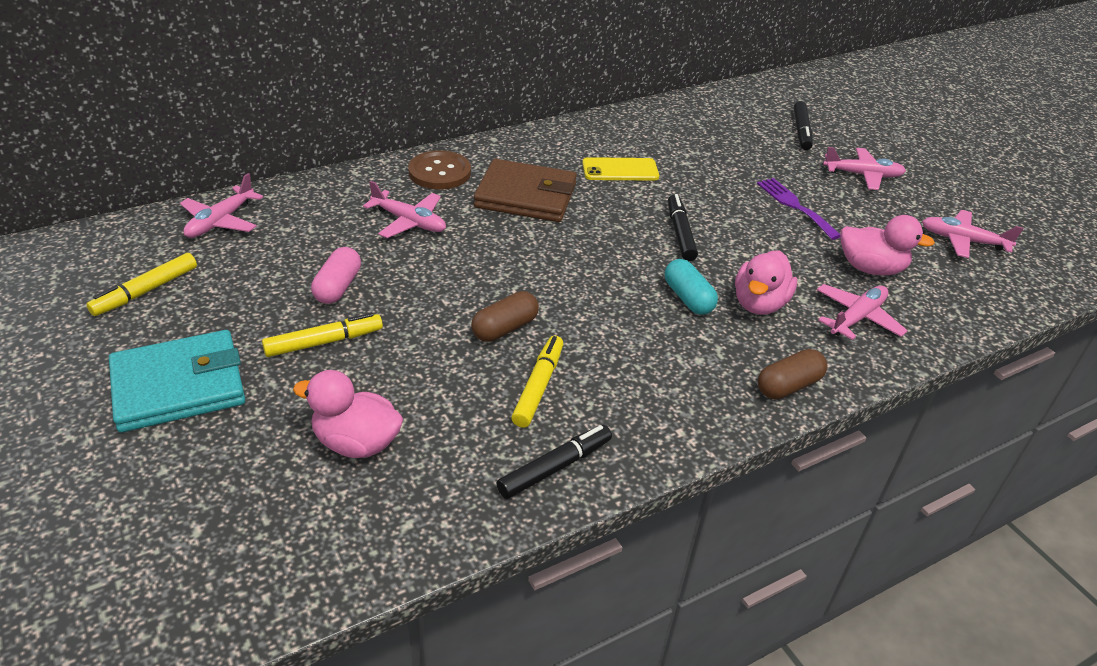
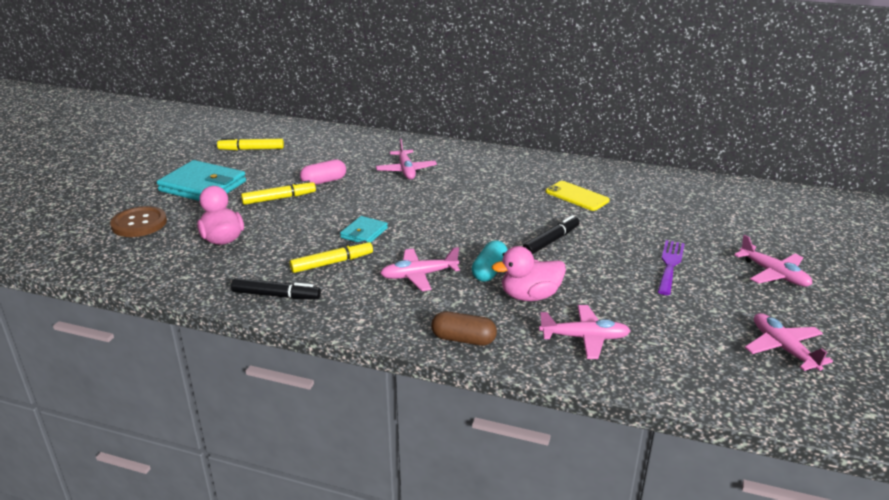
camera: 50 degrees right, 10 degrees down
(220, 221) = (324, 136): pink plane -> pink plane (418, 275)
(324, 342) = (279, 198): yellow marker -> yellow marker turned 45 degrees counterclockwise
(439, 172) = (464, 156): brown button -> brown button (139, 223)
(505, 328) = (364, 233): brown capsule -> turquoise wallet
(526, 196) = (491, 185): brown wallet -> none
(801, 131) = (773, 230): black marker -> none
(870, 268) = (656, 321): pink duck -> none

